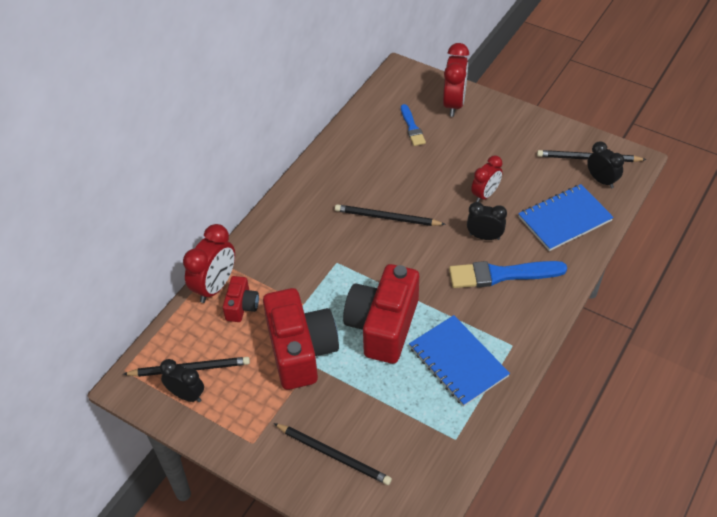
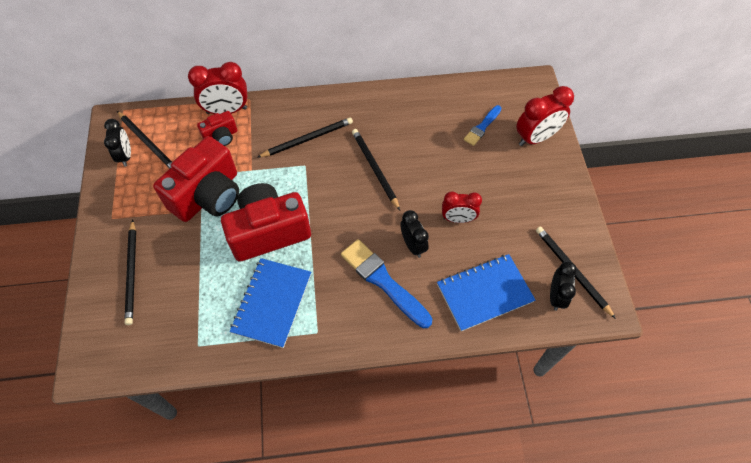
camera: 50 degrees right, 10 degrees up
(310, 245) = (308, 139): none -> black pencil
(564, 219) = (484, 293): blue notebook -> blue notebook turned 45 degrees counterclockwise

